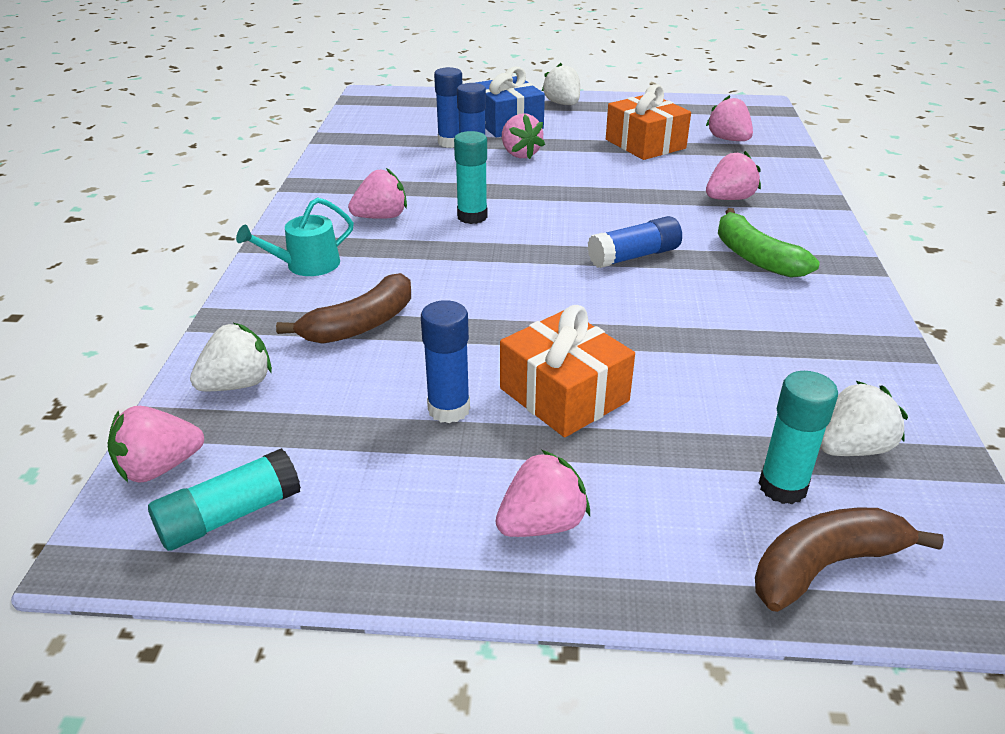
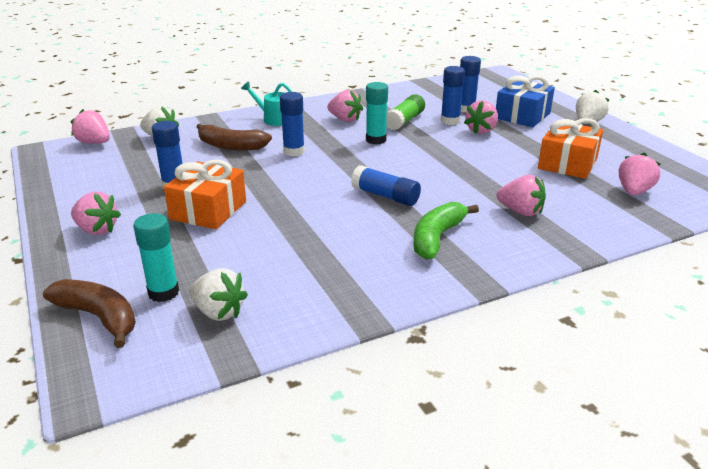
camera: 60 degrees right, 5 degrees down
(230, 516) = (71, 164): turquoise glue stick -> none
(437, 184) = (404, 121): none -> green glue stick
(441, 280) = (294, 151): none -> blue glue stick

